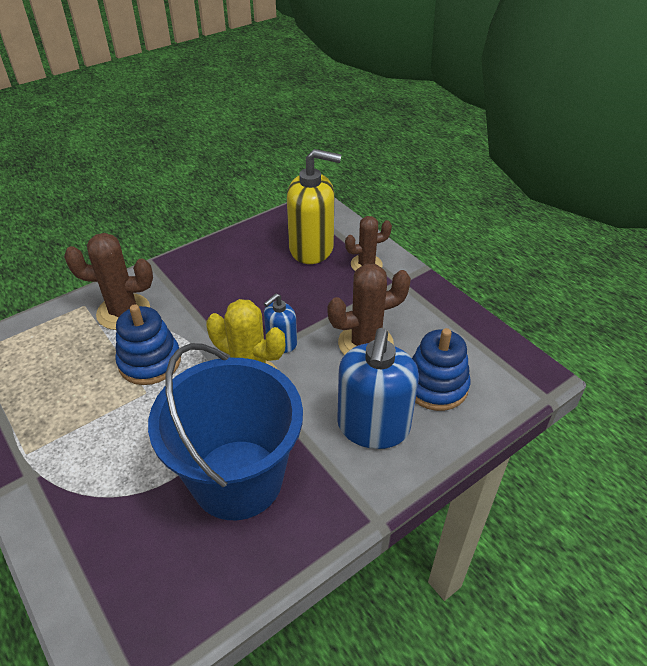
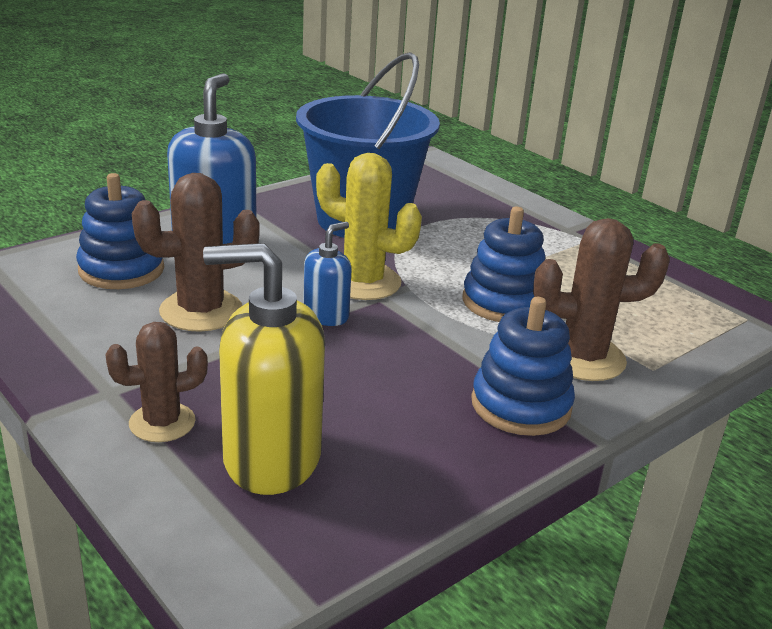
camera: 175 degrees right, 15 degrees down
(180, 278) = (521, 405): none -> blue stacking toy

